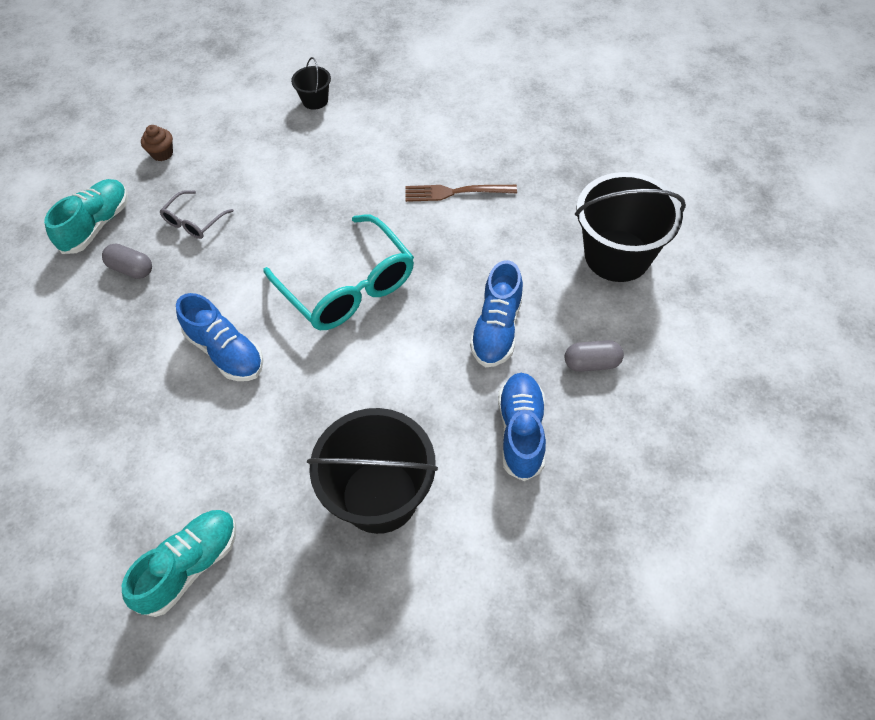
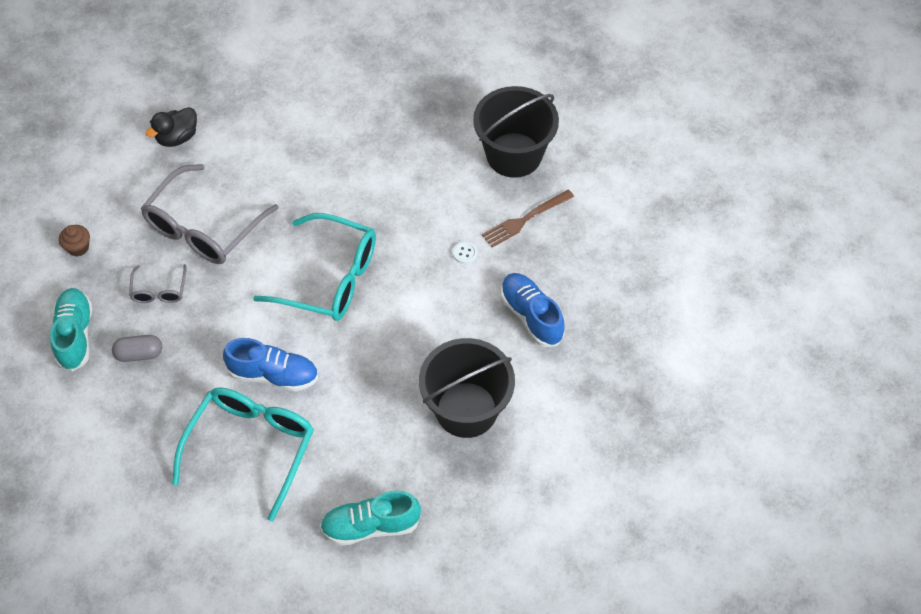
camera: 35 degrees left, 0 degrees up
(148, 413) = (250, 449): none -> turquoise glasses
(190, 566) = (371, 526): turquoise shoe -> turquoise shoe turned 105 degrees counterclockwise
(276, 185) = (204, 227): none -> grey glasses
(315, 100) = (177, 137): black bucket -> black duck
(454, 192) = (357, 163): brown fork -> brown fork (524, 220)
(497, 329) = (465, 253): blue shoe -> white button
(591, 363) = (547, 244): grey capsule -> none

